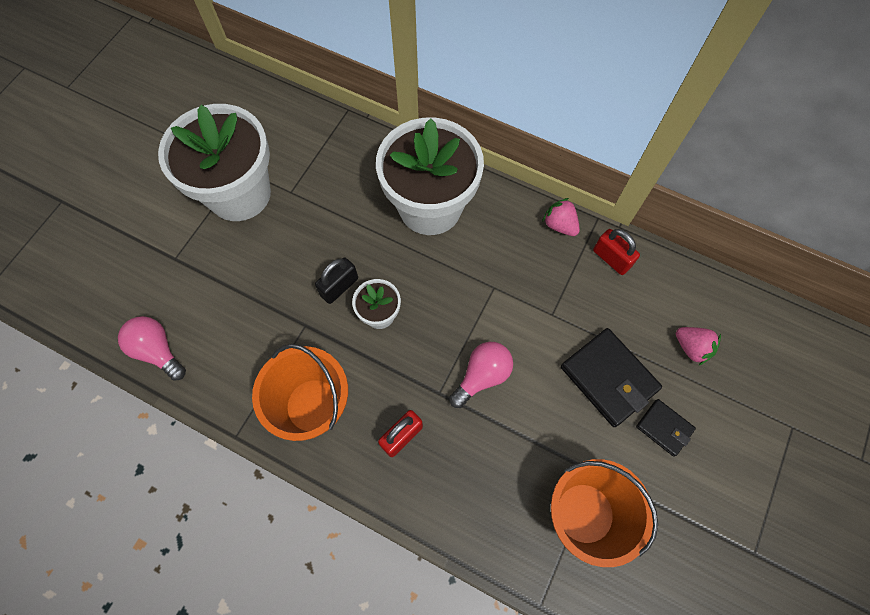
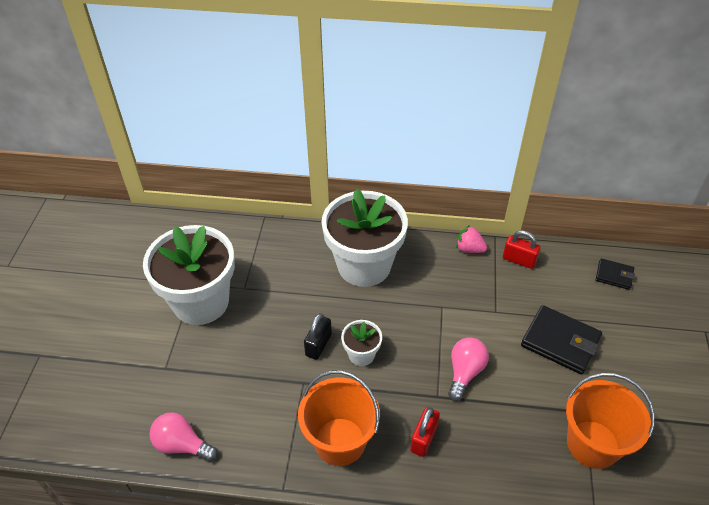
camera: 20 degrees left, 20 degrees down
(664, 428) = (618, 362): black wallet -> black wallet (614, 275)
(691, 347) = (607, 301): pink strawberry -> none

